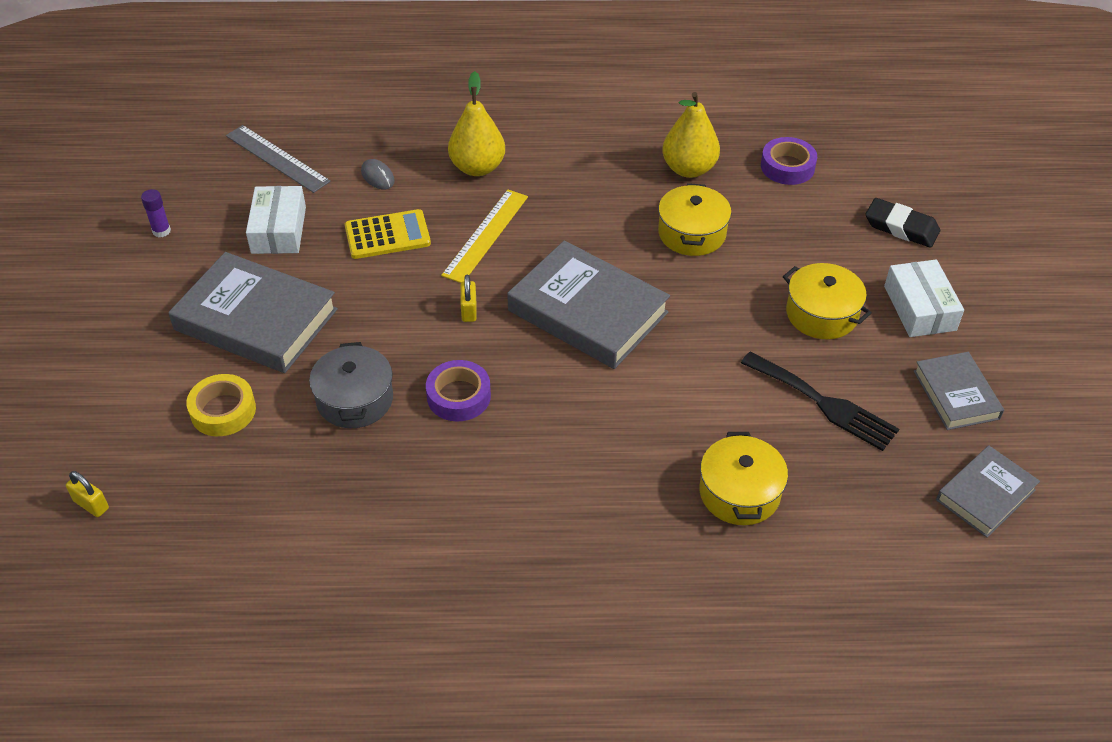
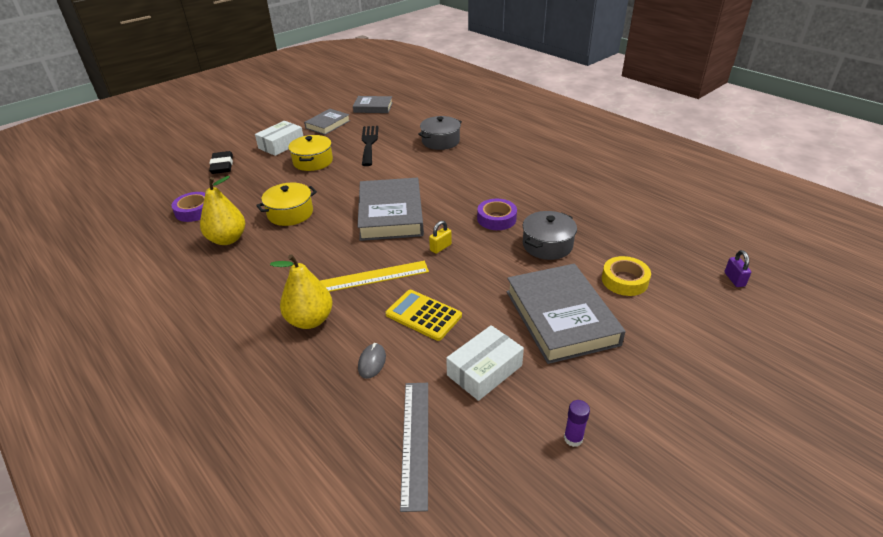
camera: 130 degrees left, 10 degrees down
(91, 505) = (734, 279): yellow padlock -> purple padlock
(739, 493) = (440, 141): yellow pot -> grey pot

